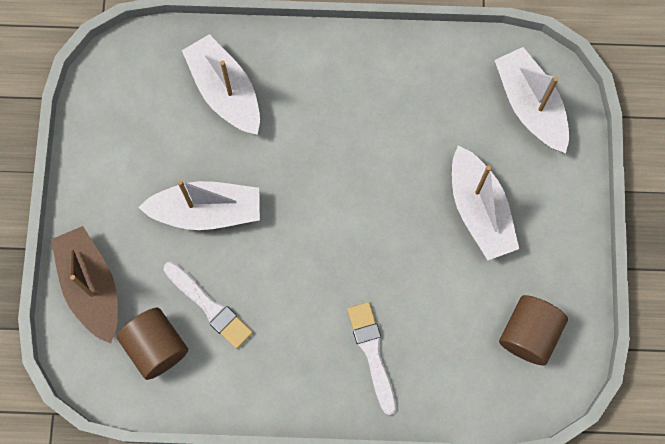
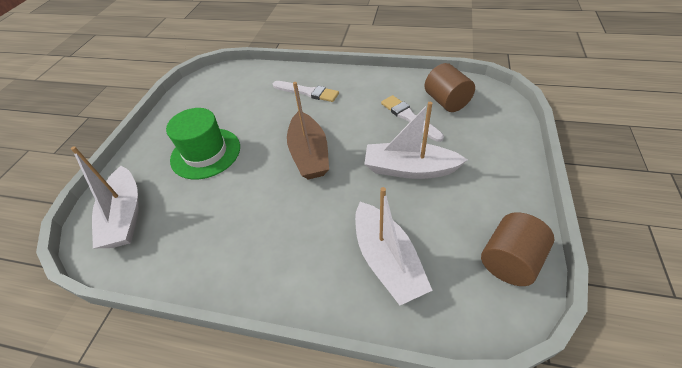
camera: 165 degrees left, 25 degrees down
(91, 287) = (498, 132): brown boat -> brown boat (309, 154)
(372, 353) = (307, 92): white brush -> white brush turned 60 degrees counterclockwise
(479, 210) = (205, 153): white boat -> green hat
(529, 334) = (212, 95): brown cylinder -> brown cylinder (509, 261)

